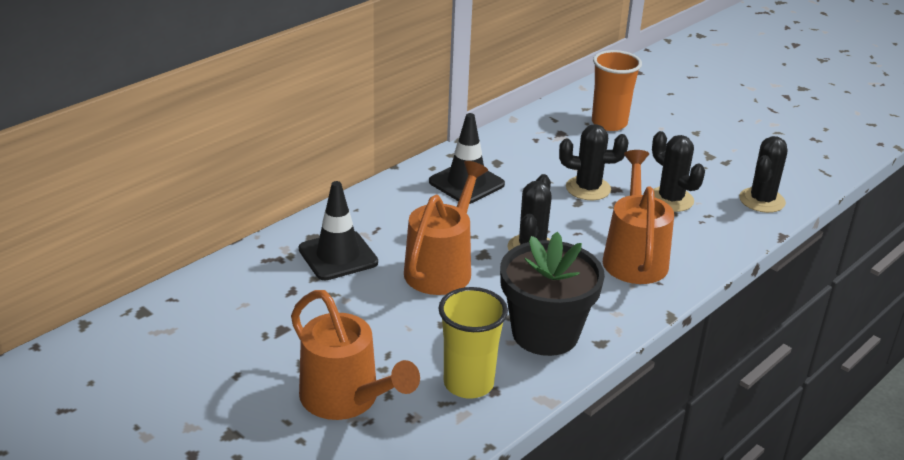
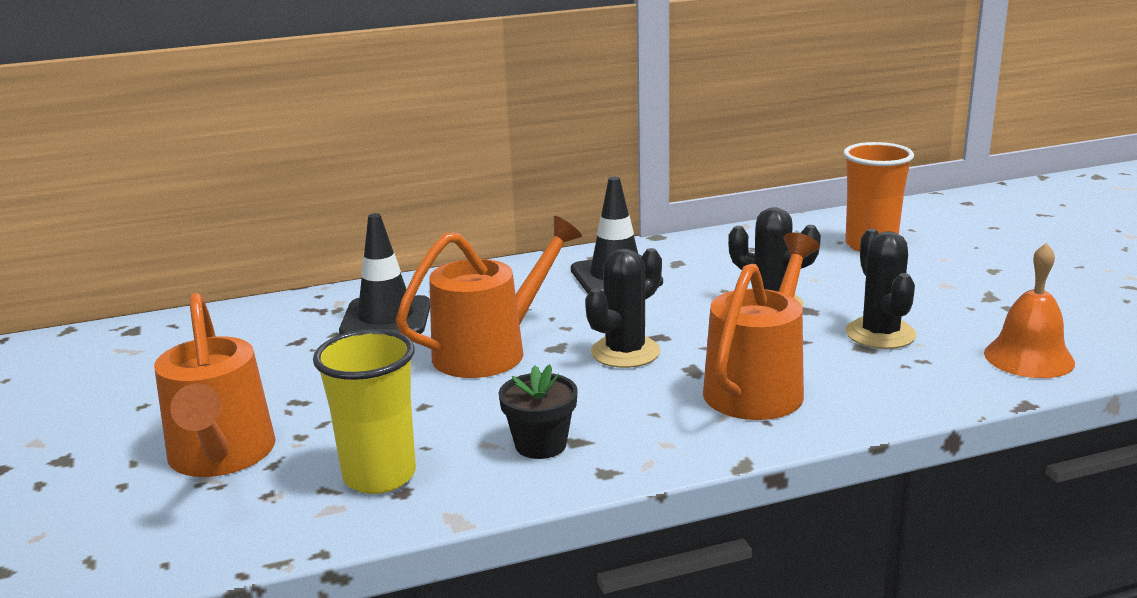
camera: 30 degrees right, 10 degrees down
(545, 333) = (540, 445): black flower pot -> black flower pot, size x0.52
(762, 200) = (1029, 357): black cactus -> orange bell

